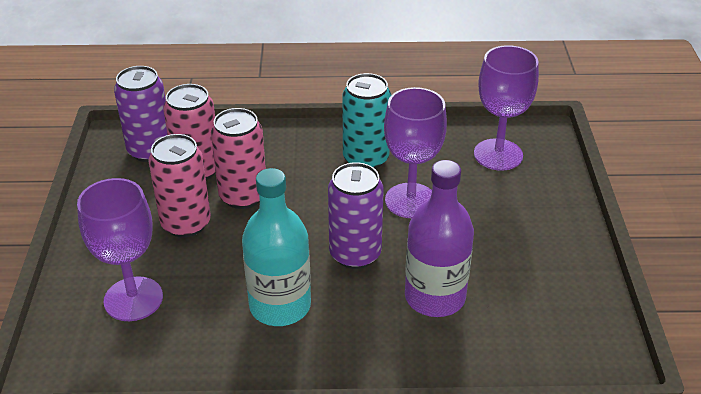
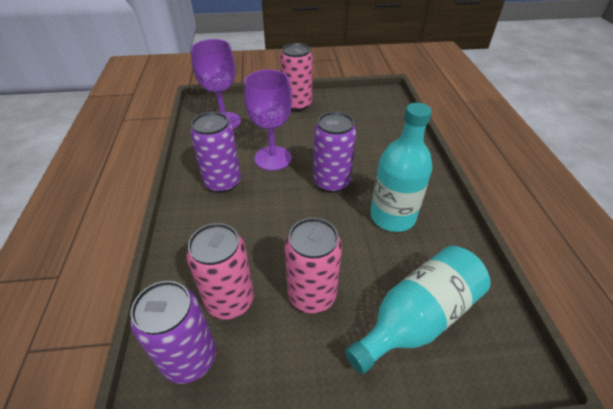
camera: 95 degrees left, 5 degrees up
(133, 299) = (417, 318): purple goblet -> turquoise bottle
(243, 196) = (270, 256): pink can -> pink can (297, 104)
(366, 159) = (222, 182): turquoise can -> purple can
(435, 297) = (362, 147): purple bottle -> none

